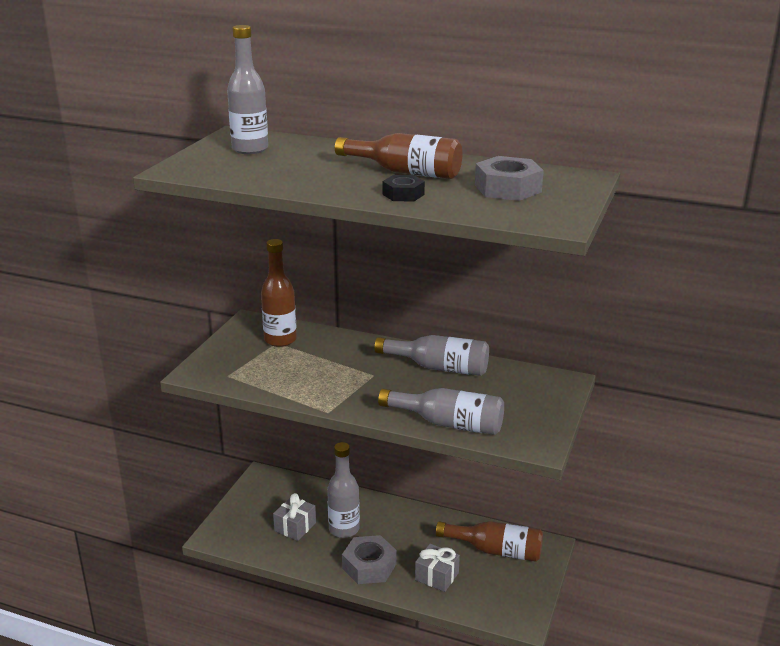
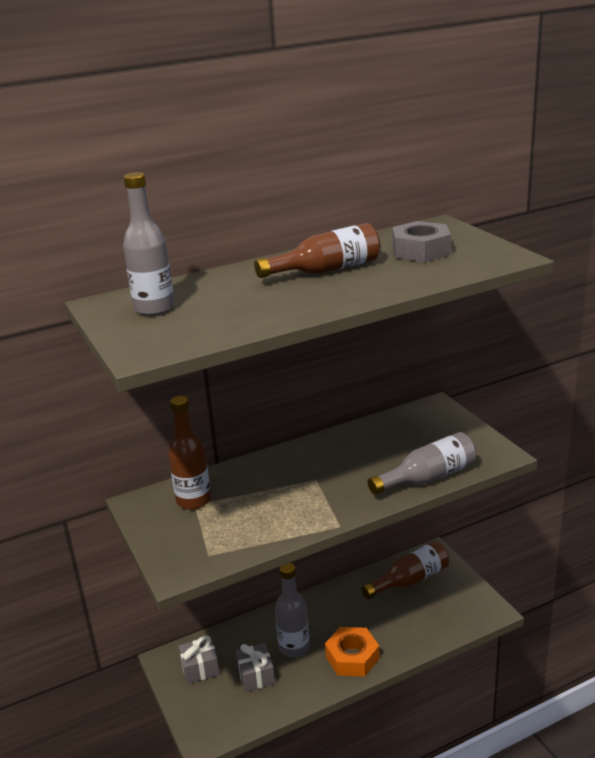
camera: 45 degrees left, 0 degrees up
(369, 566) = (352, 657): grey nut -> orange nut
(403, 194) = (373, 285): black nut -> none
(436, 576) = (403, 627): grey gift -> grey gift (200, 668)
(439, 367) = (347, 445): grey bottle -> none

